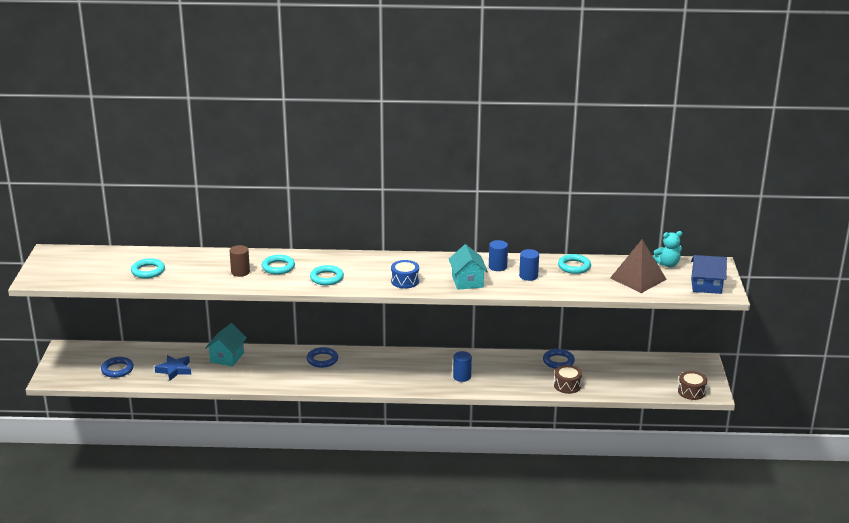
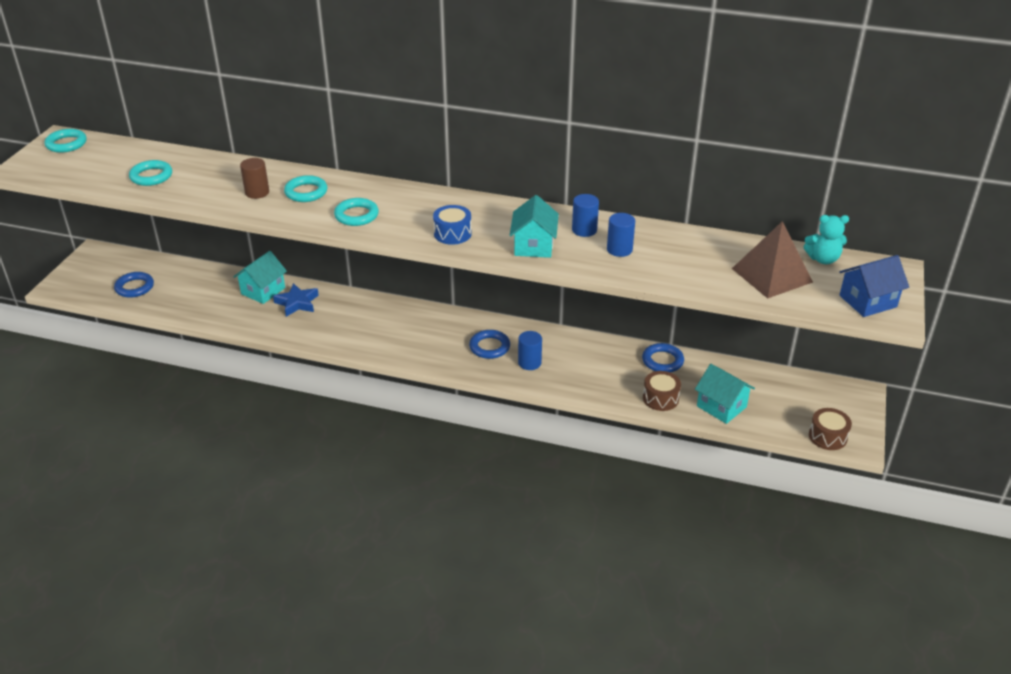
camera: 15 degrees right, 10 degrees up
(174, 370) = (196, 298): blue star -> blue star (297, 303)
(322, 360) = (370, 312): blue ring -> blue ring (489, 347)
(574, 266) = (688, 244): turquoise ring -> turquoise ring (66, 144)
(612, 384) = (721, 406): none -> turquoise house
(706, 286) = (868, 301): blue house -> blue house turned 45 degrees counterclockwise

